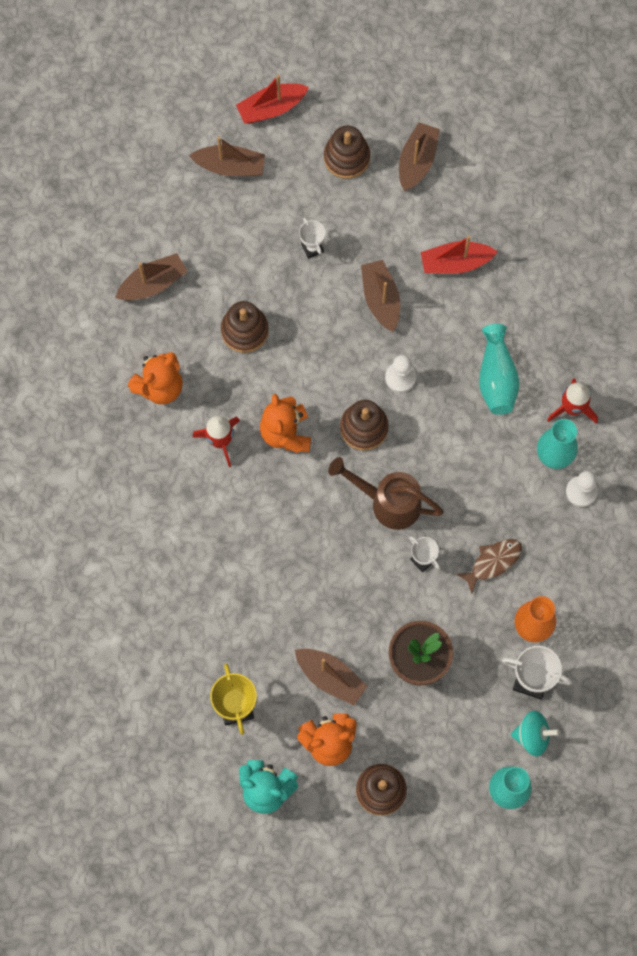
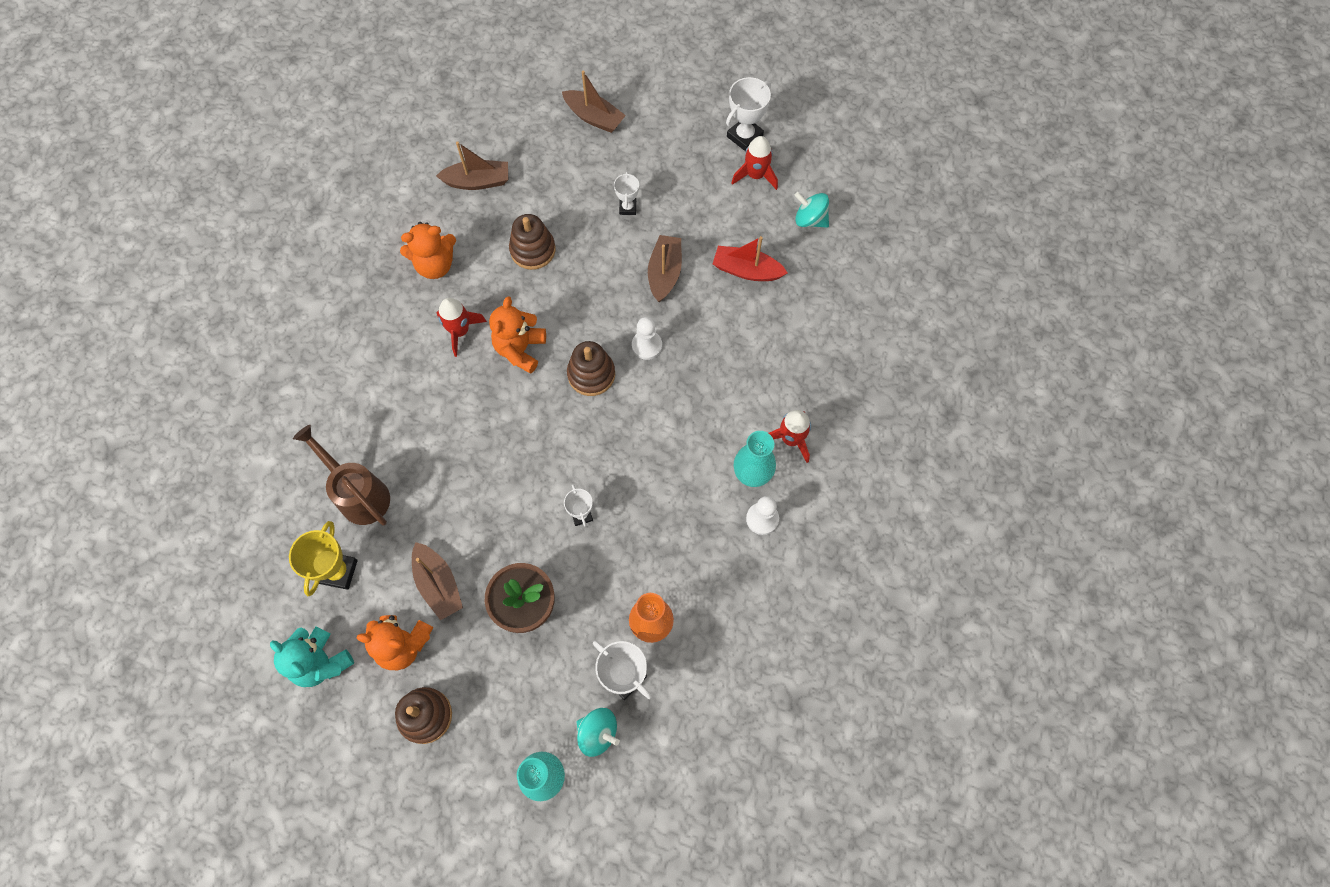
camera: 25 degrees right, 5 degrees down
(271, 108) = (653, 87): red boat -> none
(346, 157) = (696, 149): brown stacking toy -> none
(386, 124) = (744, 136): none -> white trophy
(388, 502) = (577, 449): brown watering can -> brown watering can (359, 493)
(417, 161) = (755, 175): brown boat -> red rocket
(489, 185) = (810, 219): none -> turquoise spinning top
(493, 562) = (645, 547): brown fish -> none
(496, 378) = (733, 383): turquoise vase -> none

